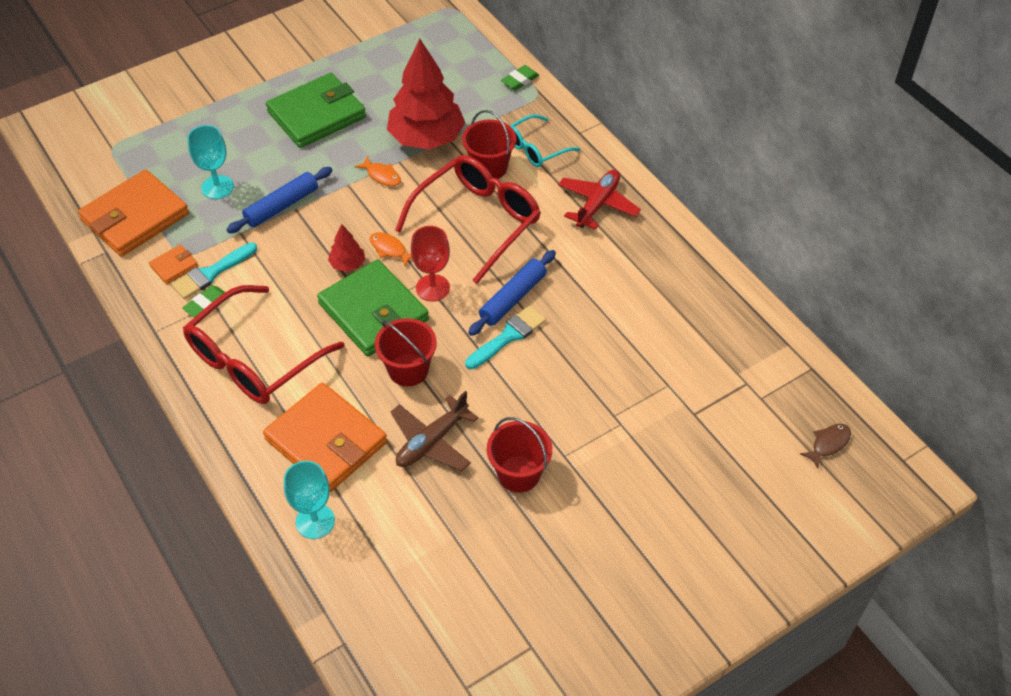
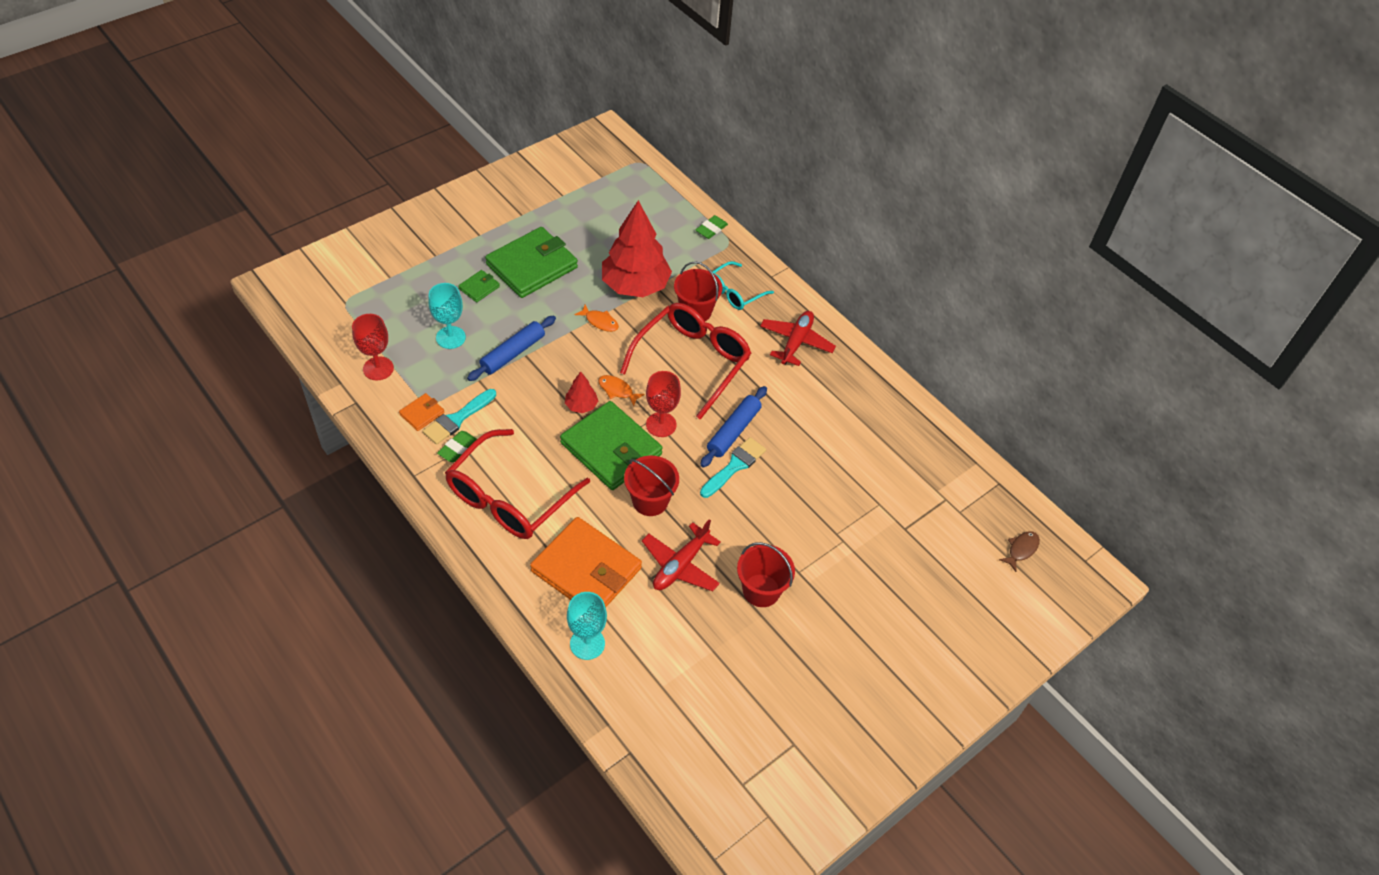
camera: 10 degrees left, 0 degrees up
(135, 217) = (378, 368): orange wallet -> red goblet
(256, 136) = (479, 287): none -> green wallet
(432, 441) = (680, 565): brown plane -> red plane

